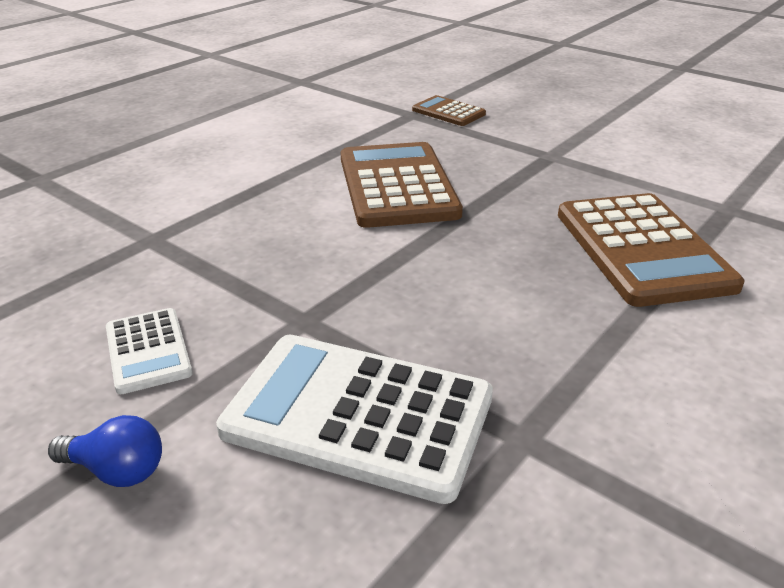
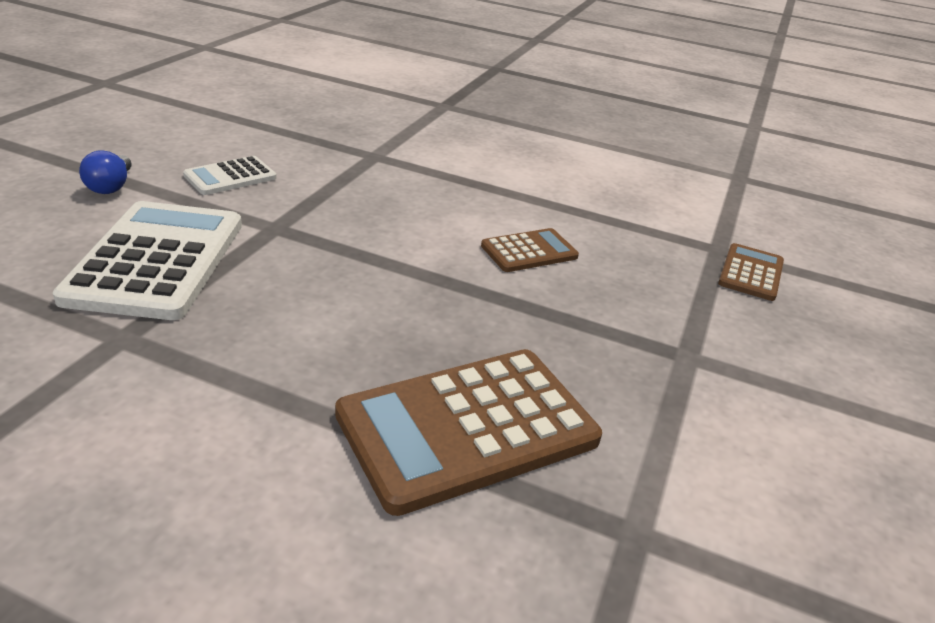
camera: 70 degrees right, 0 degrees up
(397, 186) = (529, 251): brown calculator -> brown calculator, size x0.51

